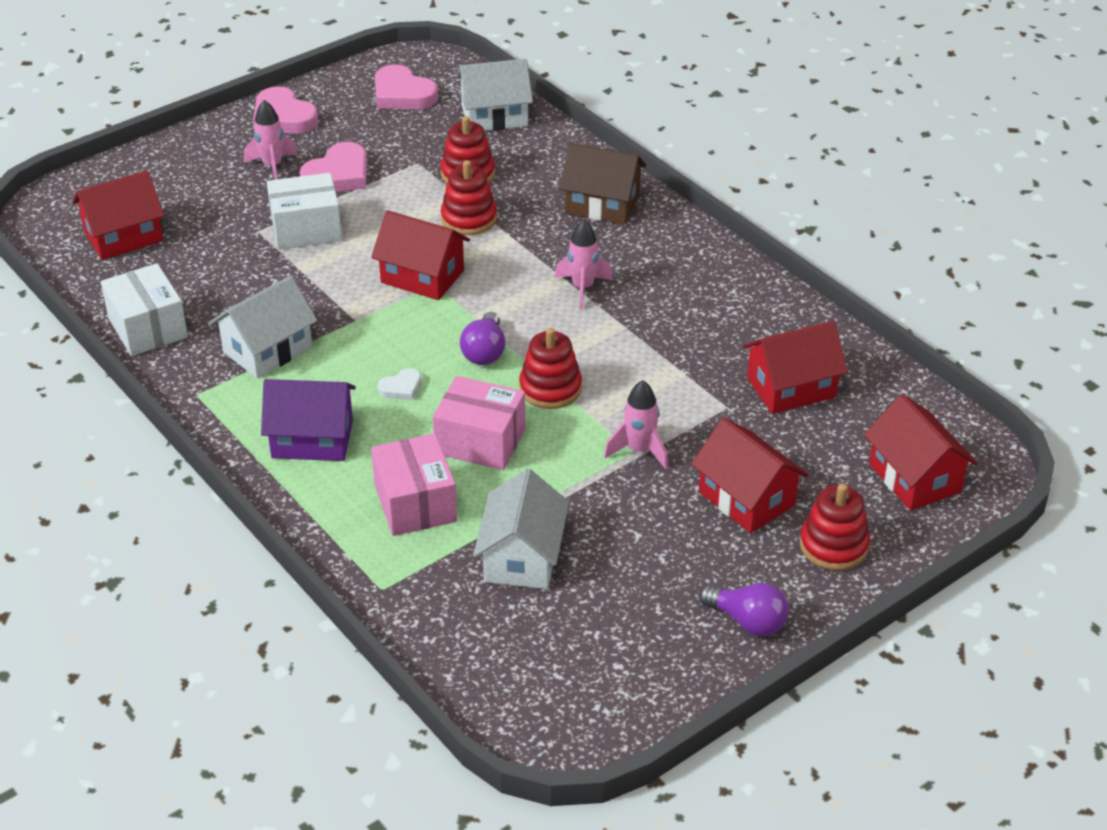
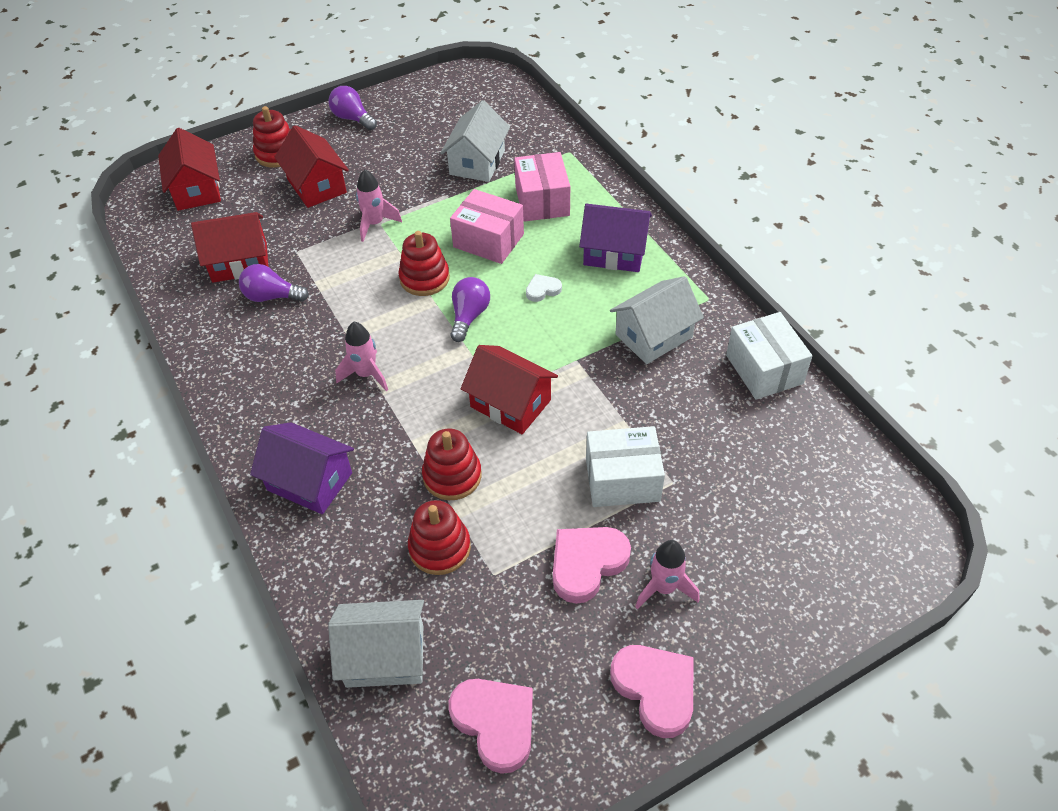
camera: 170 degrees left, 10 degrees up
(123, 237) = (815, 489): red house -> none
(602, 205) = (309, 481): brown house -> purple house
(728, 353) = (271, 296): none -> purple light bulb

